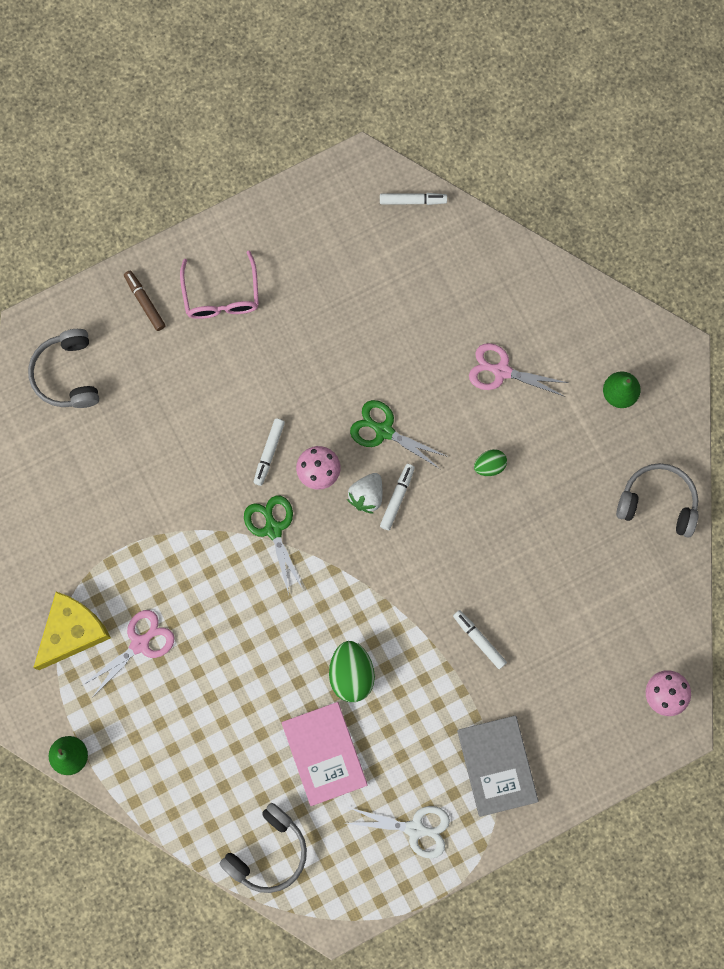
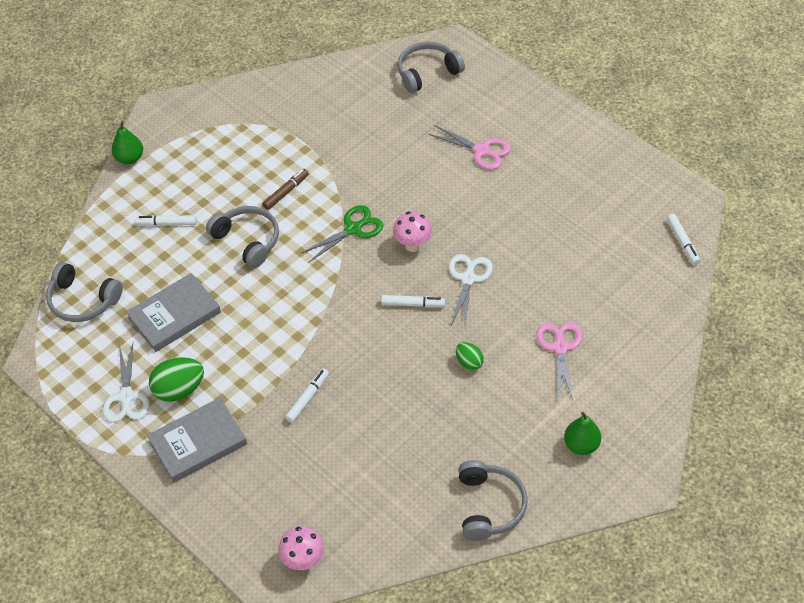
camera: 75 degrees right, 25 degrees down
(72, 631) = (227, 132): yellow cheese -> none
(140, 644) = (230, 173): pink scissors -> pink scissors (481, 150)
(145, 302) = (506, 99): brown marker -> brown marker (286, 192)
(221, 296) = (534, 143): pink glasses -> none
(247, 648) = (248, 240): none -> grey headphones
(269, 453) = (416, 208): white marker -> white marker (167, 223)
(324, 754) = (174, 315): pink book -> grey book
(351, 674) = (248, 315): green egg -> green egg (179, 390)
(366, 496) = (406, 283): white strawberry -> none
(384, 431) = (468, 279): green scissors -> white scissors

